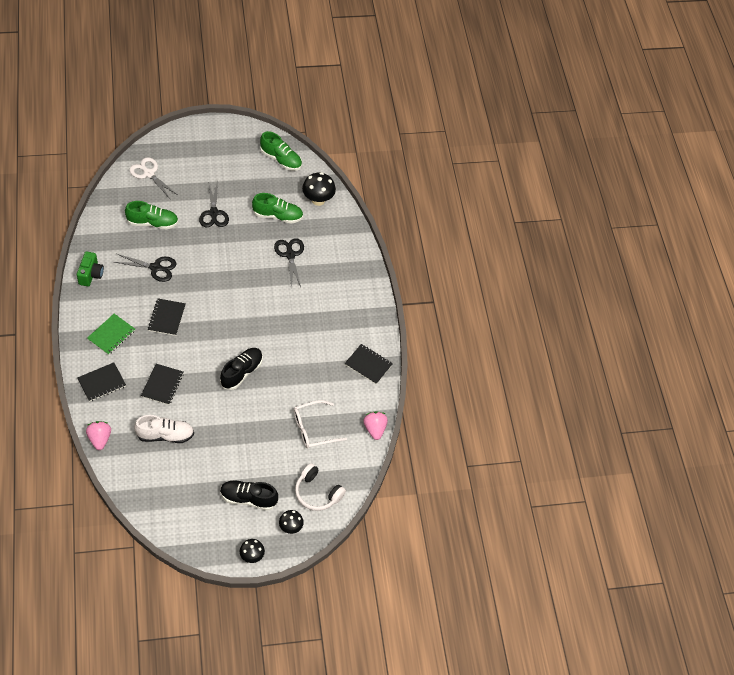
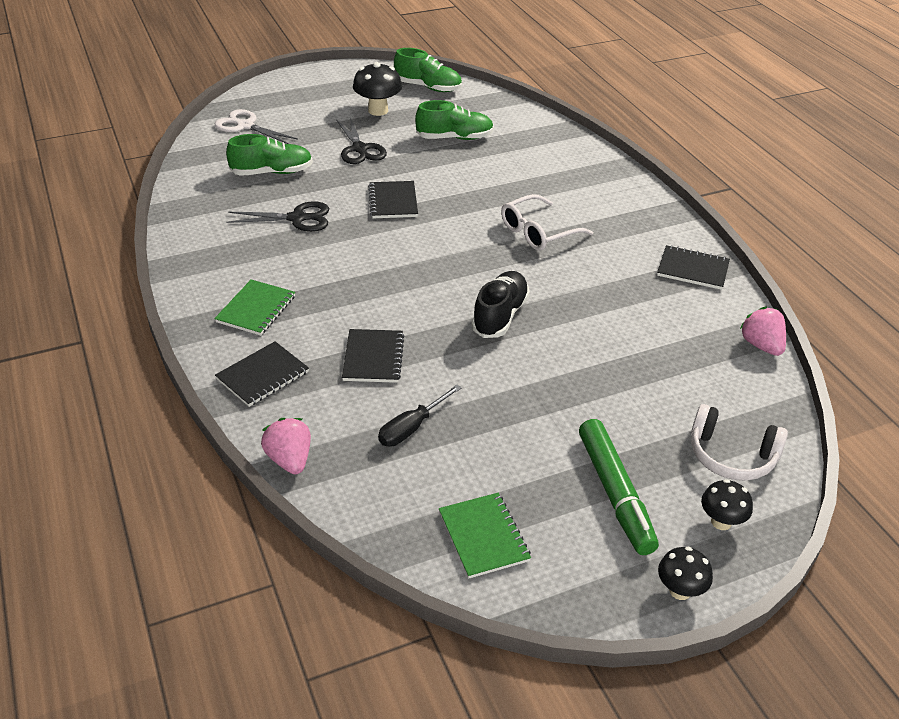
camera: 10 degrees left, 15 degrees down
(91, 275) = (194, 243): green camera -> none
(165, 435) = (411, 428): white shoe -> black screwdriver
(166, 318) = (341, 272): black notebook -> black notebook (393, 201)
(175, 505) = (483, 536): none -> green notebook
(248, 498) = (615, 493): black shoe -> green marker
(290, 255) = (496, 172): black scissors -> none
(314, 429) = (663, 365): white glasses -> white glasses (538, 232)
(318, 200) = (502, 115): black mushroom -> black mushroom (378, 110)

